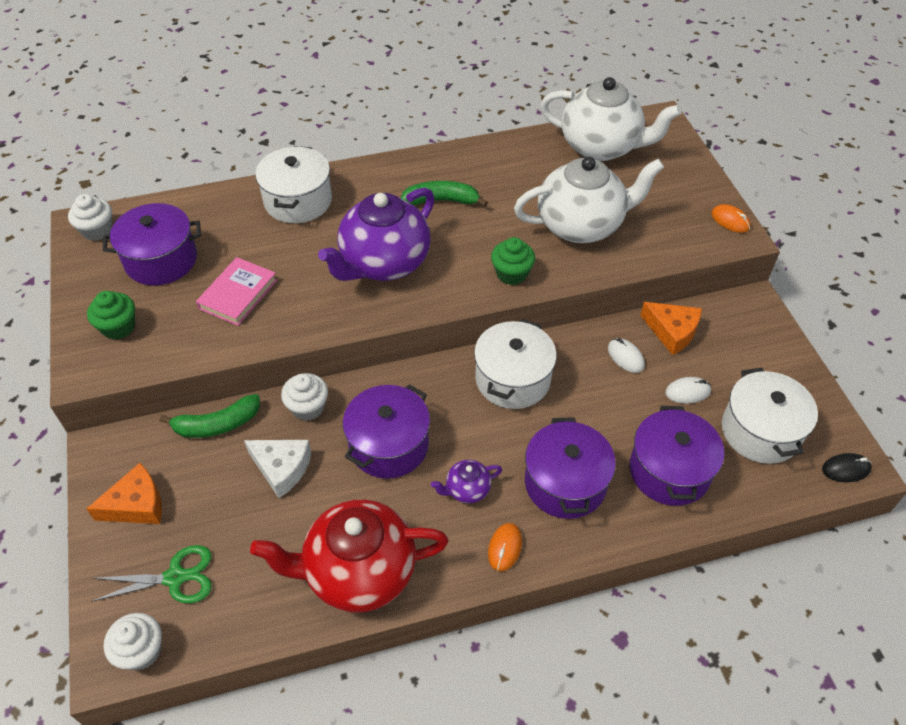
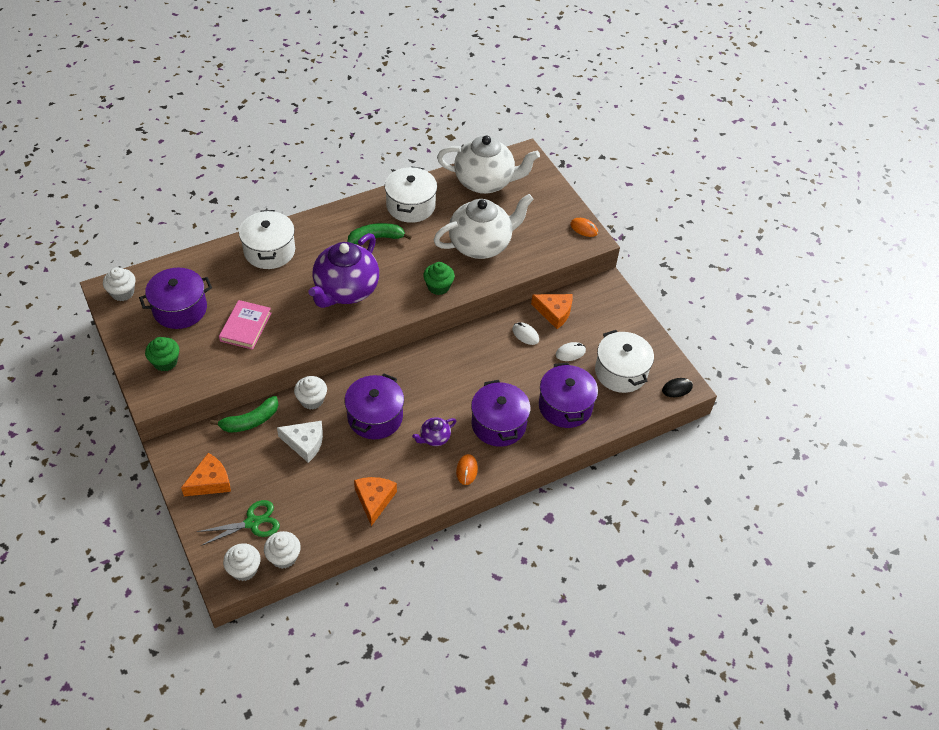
camera: 15 degrees left, 0 degrees up
(204, 641) = (284, 557): none -> white cupcake
(358, 572) = (374, 500): red teapot -> orange cheese
(513, 379) = (451, 361): white pot -> white pot (410, 206)

